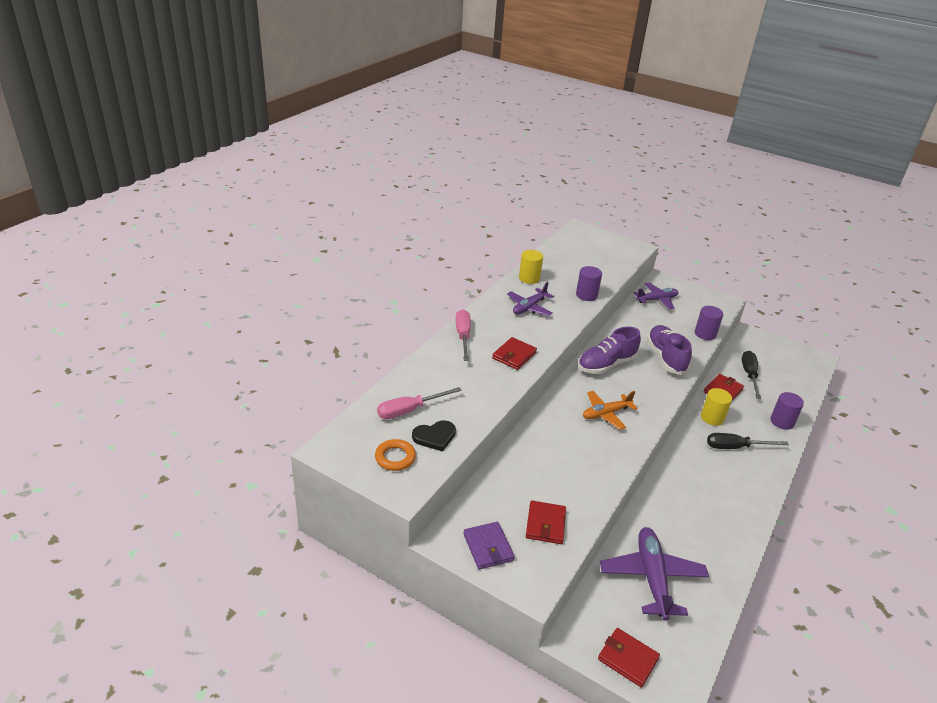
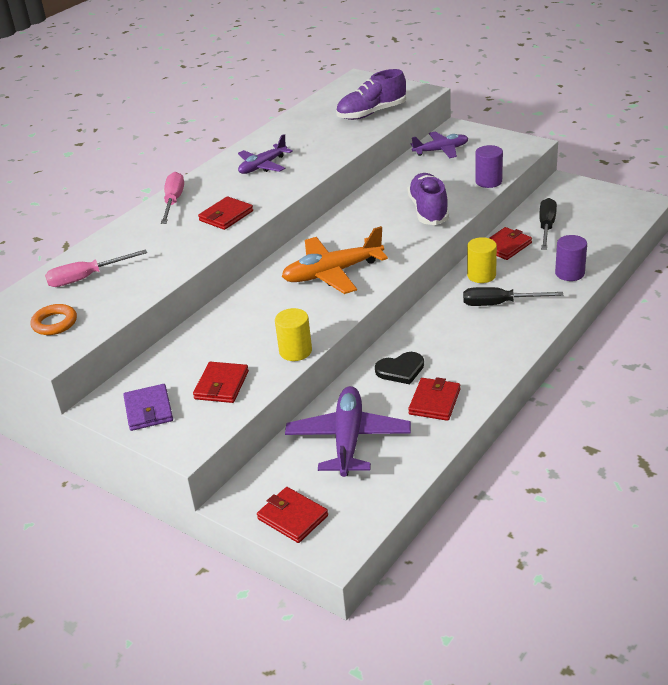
camera: 10 degrees right, 0 degrees up
(434, 437) = (105, 301): black heart -> black heart (400, 370)
(529, 278) = (274, 136): yellow cylinder -> yellow cylinder (295, 351)
(586, 295) = (337, 147): purple cylinder -> none
(606, 365) = (352, 223): purple shoe -> purple shoe (371, 113)
(606, 414) = (332, 273): orange plane -> orange plane, size x1.54
(712, 542) = (434, 402): none -> red wallet

